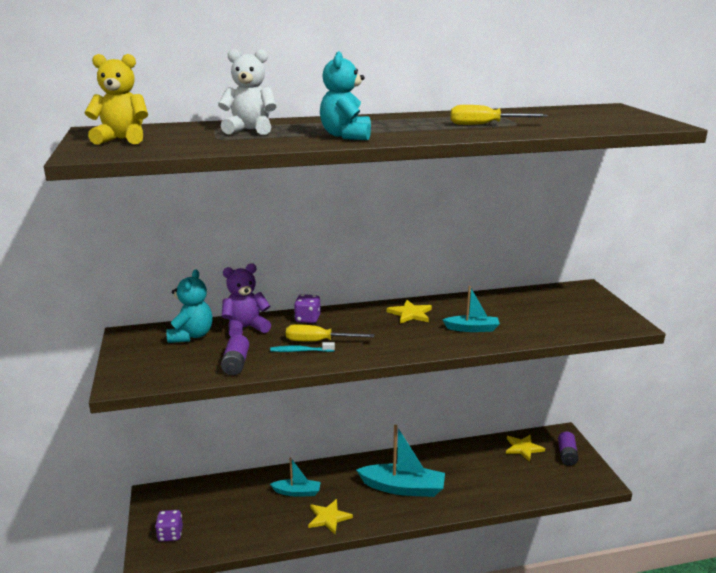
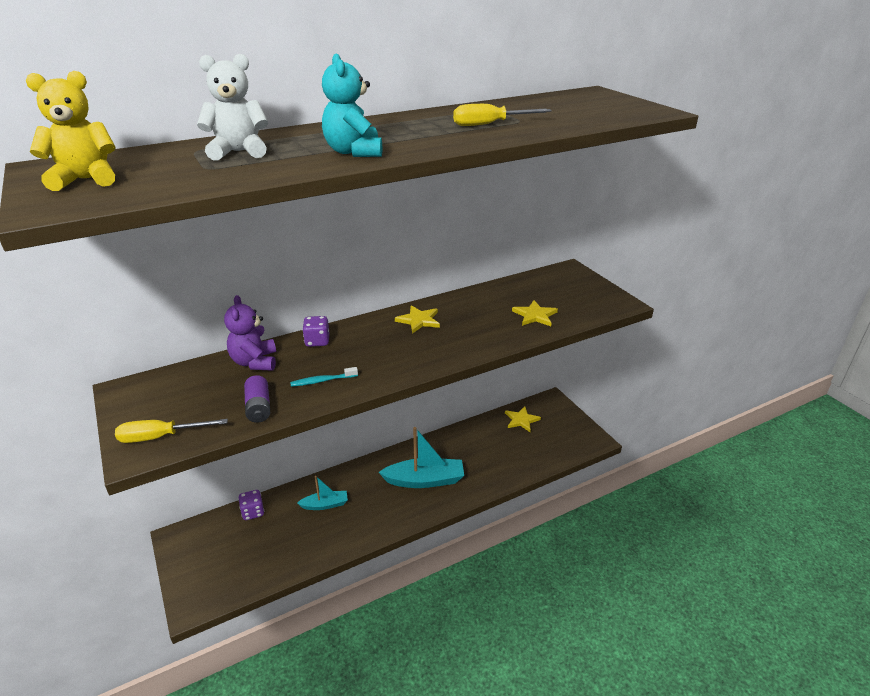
camera: 15 degrees left, 10 degrees up
(170, 534) = (207, 577): purple dice -> purple dice (253, 512)
(191, 336) = (197, 380): turquoise teddy bear -> none
(245, 328) = (255, 362): purple teddy bear -> purple teddy bear turned 60 degrees counterclockwise
(318, 341) = (337, 366): yellow screwdriver -> yellow screwdriver (161, 437)
(328, 517) = (363, 525): yellow star -> yellow star (535, 315)
(472, 329) = (483, 329): turquoise boat -> none
(567, 455) = (560, 420): purple battery -> none

